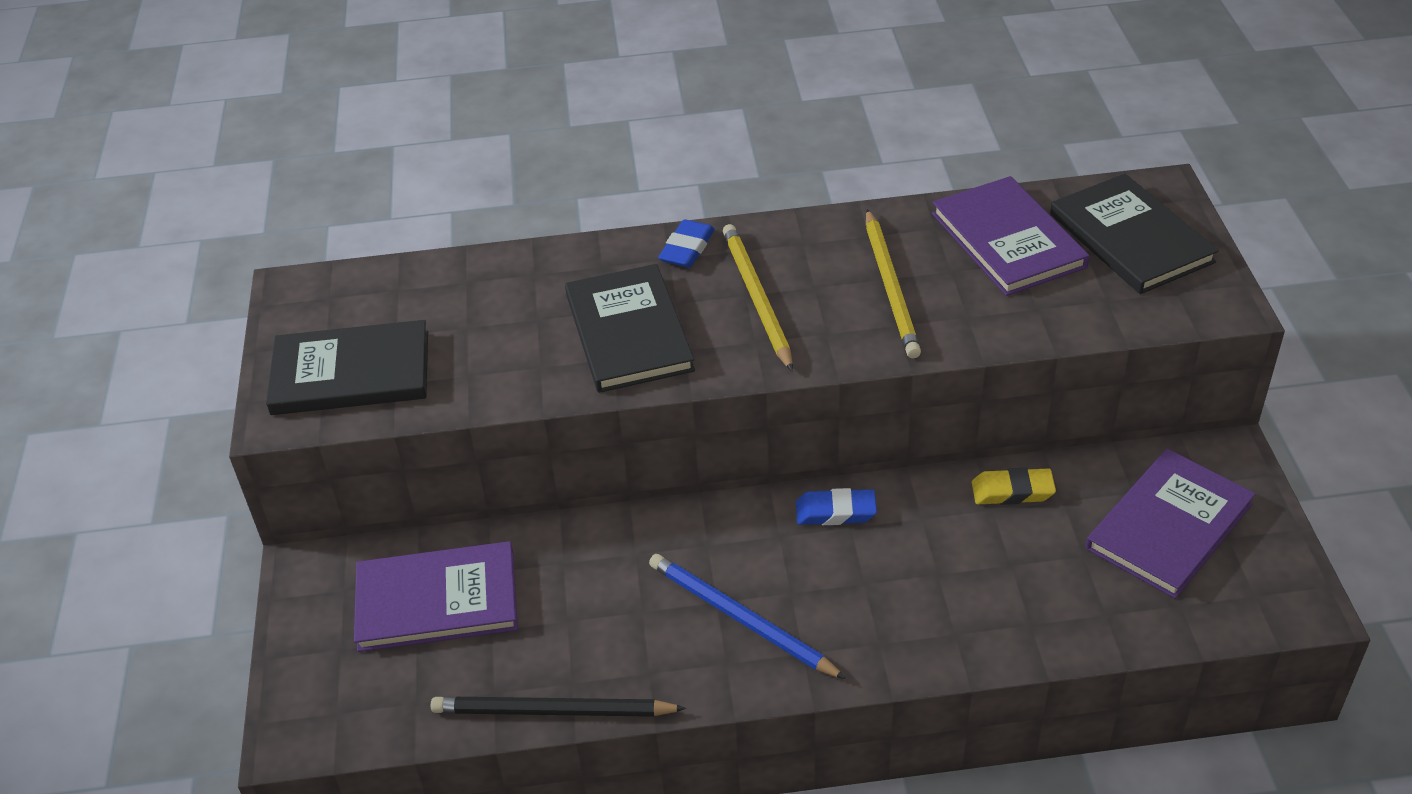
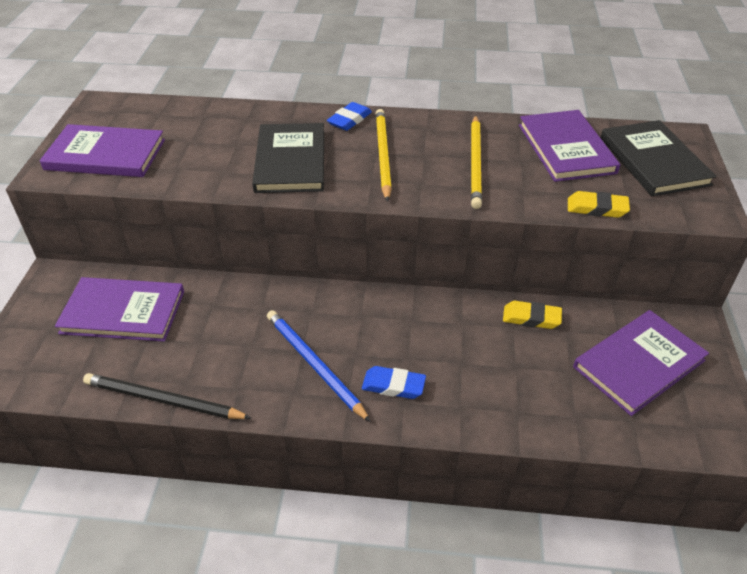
camera: 10 degrees right, 0 degrees up
(351, 373) = (105, 154): black book -> purple book
(835, 512) = (404, 308): blue eraser -> blue eraser (393, 385)
(1073, 326) = (596, 208): none -> yellow eraser

